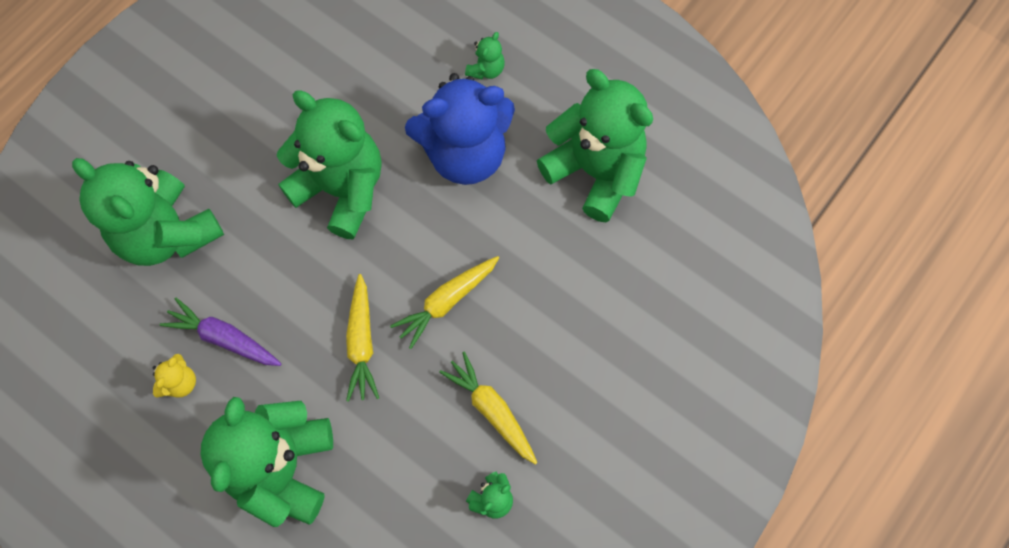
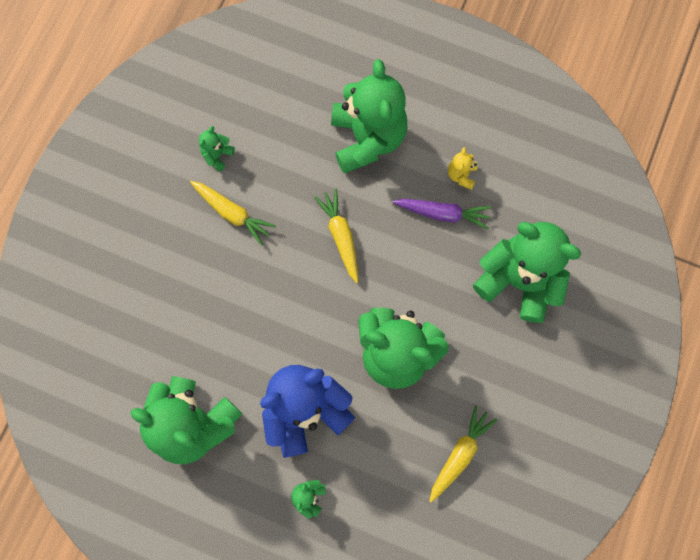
camera: 165 degrees right, 5 degrees up
(446, 302) = (286, 283): yellow carrot -> yellow carrot (459, 454)

